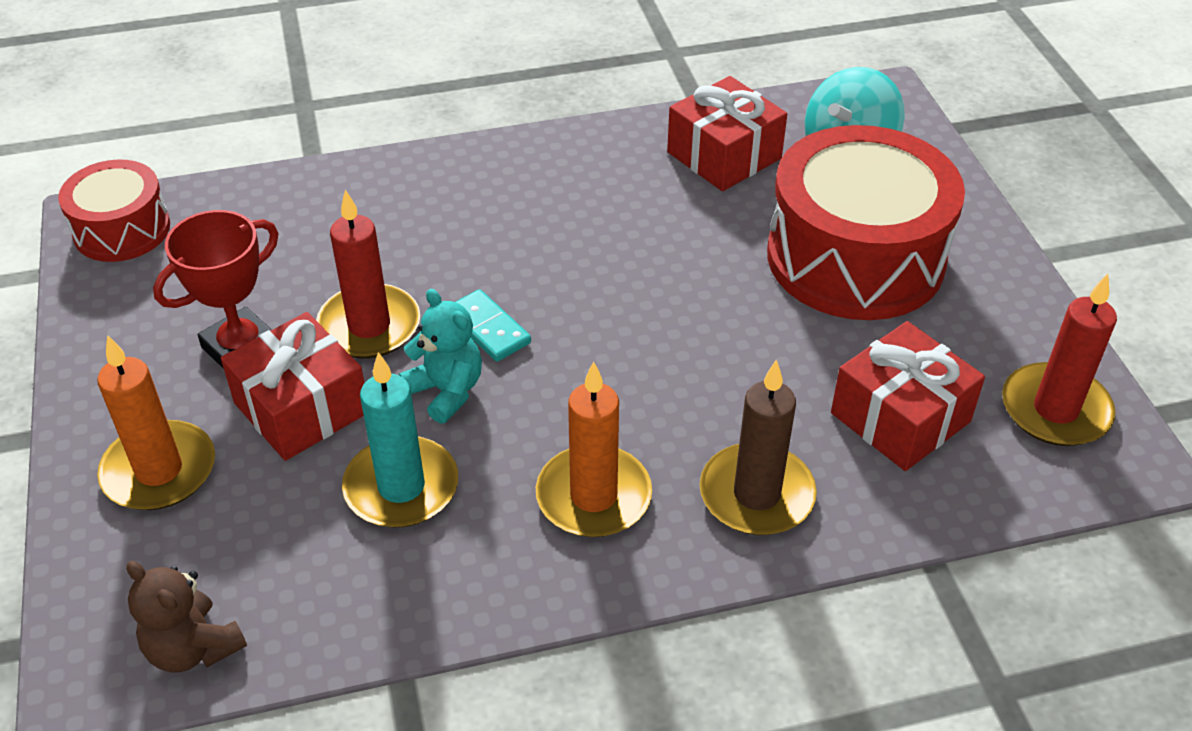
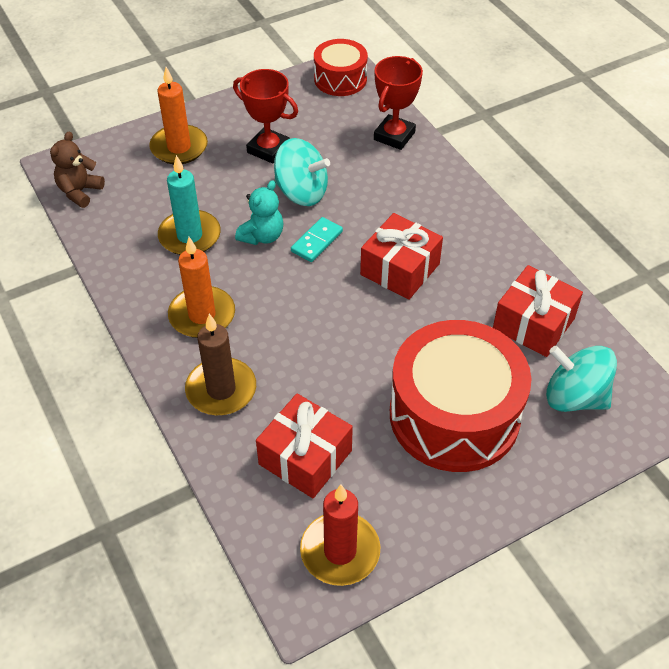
camera: 75 degrees right, 5 degrees up
(300, 199) = (394, 136): none -> red trophy
(301, 408) = (233, 183): red gift -> red gift (400, 269)
(369, 326) = (301, 192): red candle -> turquoise spinning top

